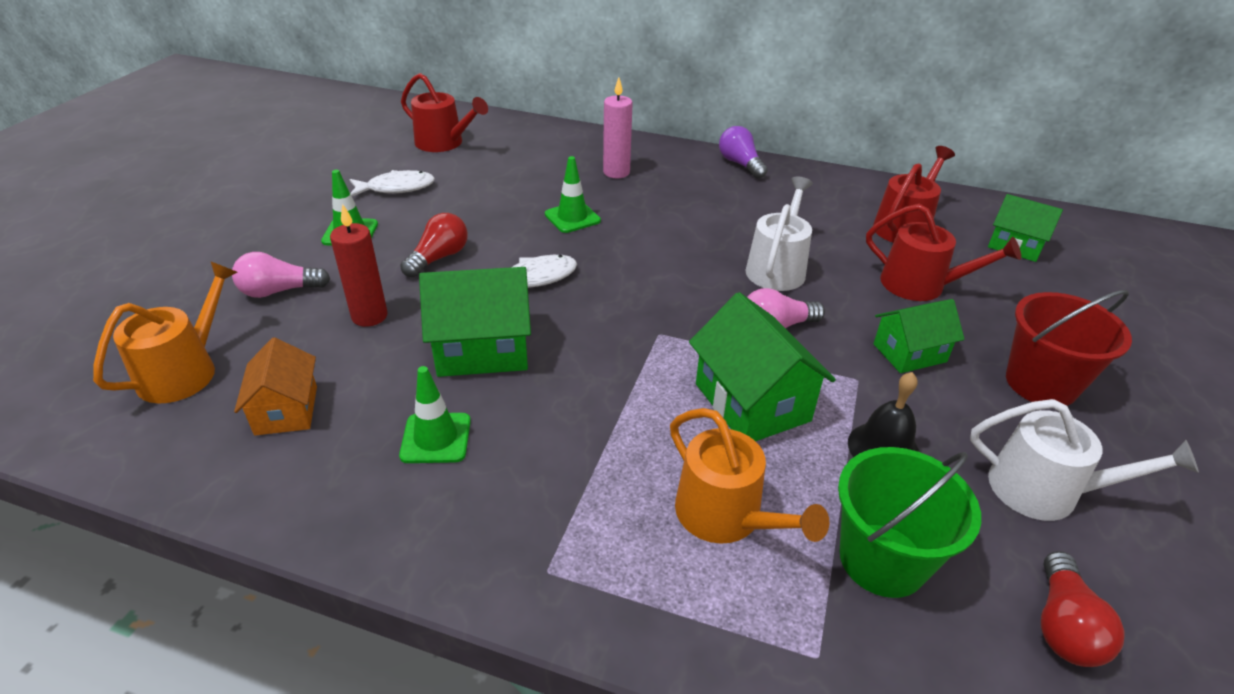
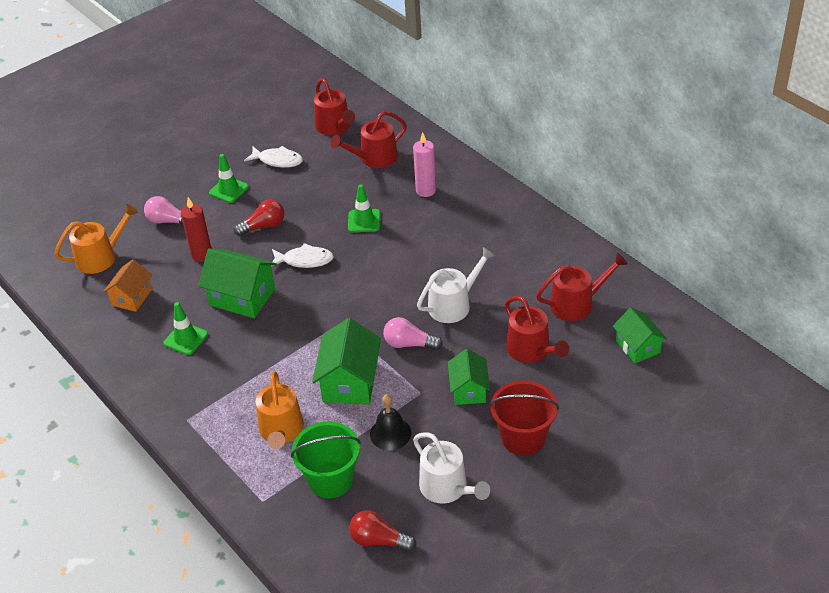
camera: 35 degrees right, 5 degrees up
(522, 159) = (374, 158): none -> red watering can
(740, 164) = (520, 210): purple light bulb -> none
(909, 353) = (468, 390): green house -> green house turned 75 degrees clockwise
(1063, 626) = (379, 540): red light bulb -> red light bulb turned 60 degrees clockwise

